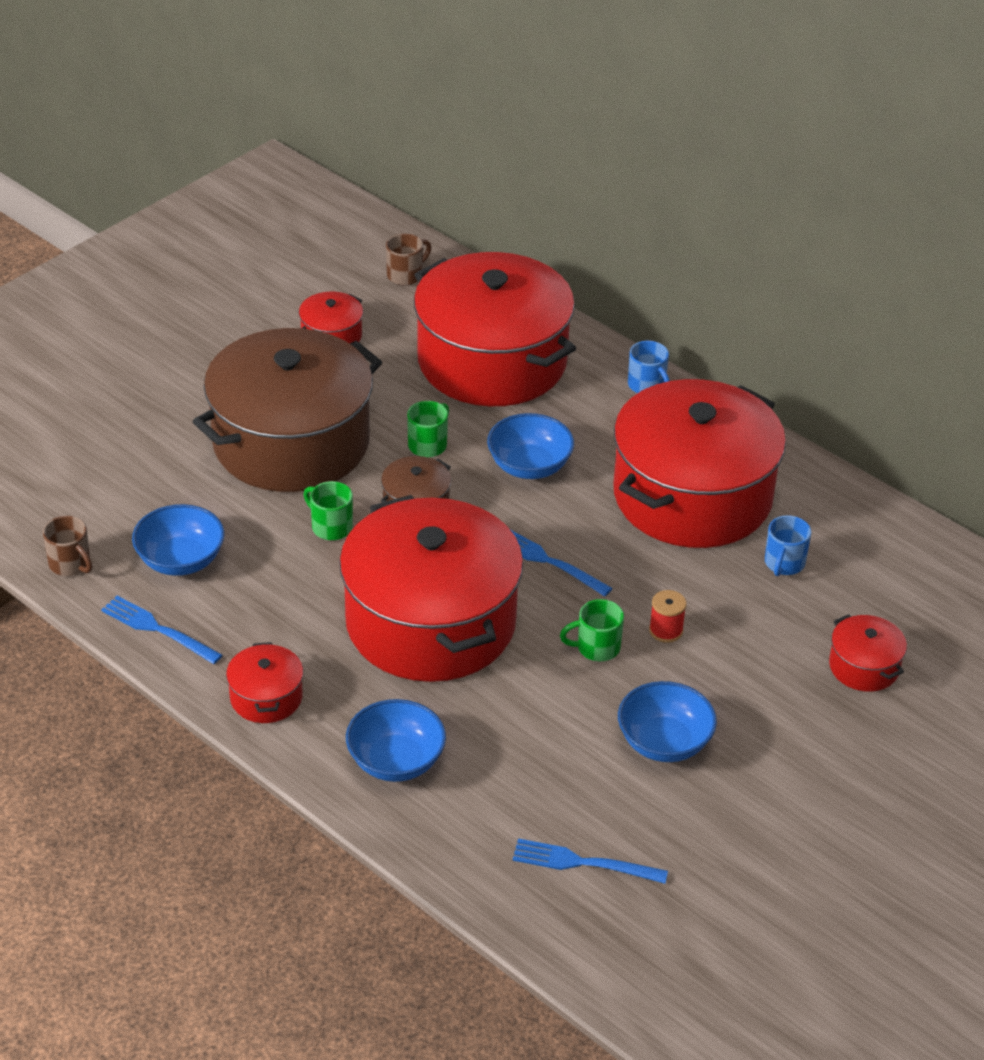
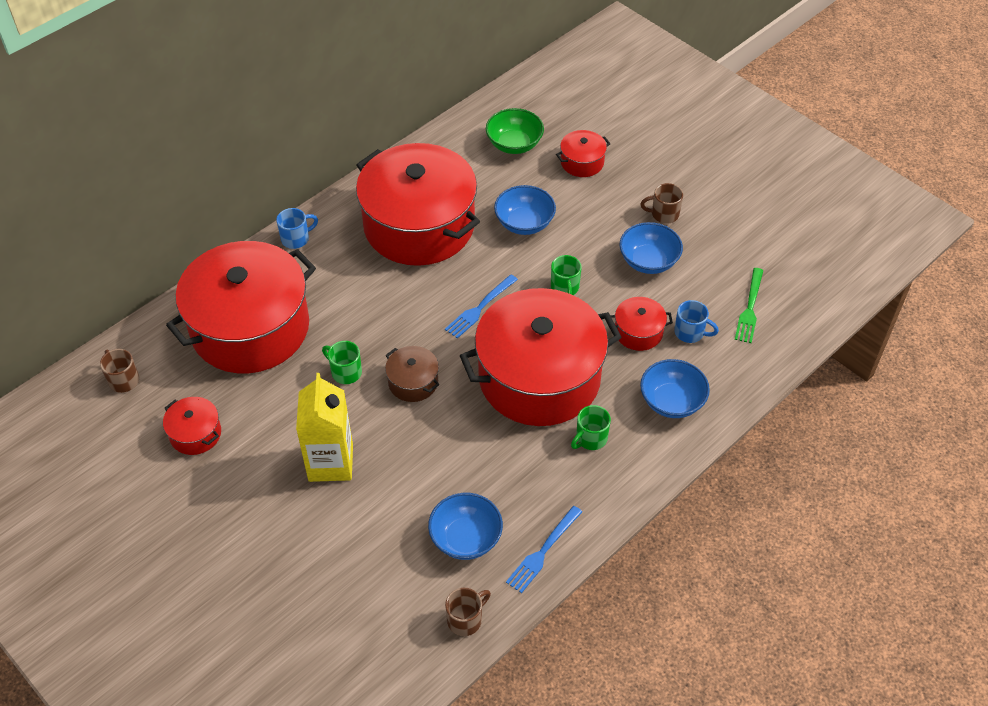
camera: 85 degrees left, 10 degrees up
(266, 697) = (614, 478): red pot -> red pot (638, 332)
(291, 442) = (331, 463): brown pot -> yellow carton
(330, 527) = (434, 436): green mug -> green mug (590, 439)
(529, 466) = (377, 312): blue bowl -> blue bowl (524, 223)
(582, 863) = (750, 308): blue fork -> green fork
(666, 630) = (549, 251): red spool -> none
(769, 764) = (664, 214): none -> brown mug
(784, 564) = (489, 187): blue mug -> blue mug (690, 332)
(884, 589) = (514, 144): none -> green bowl

